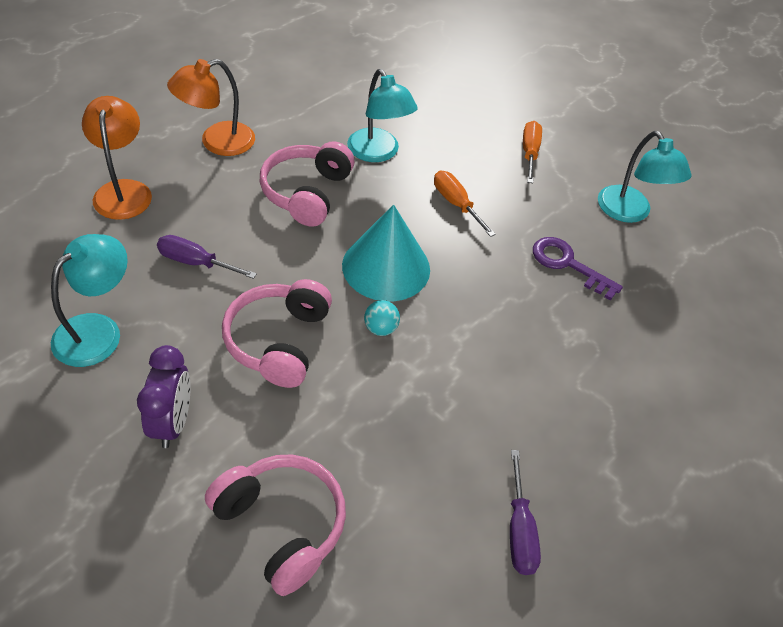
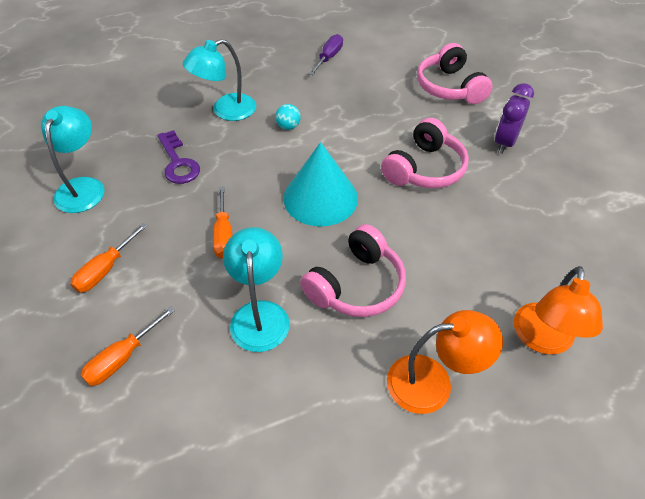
camera: 150 degrees left, 0 degrees up
(98, 330) = (557, 209): turquoise lamp -> turquoise lamp (226, 111)
(196, 262) = (477, 242): purple screwdriver -> none
(380, 328) = (349, 158): turquoise ball -> turquoise ball (288, 126)
(458, 106) = (122, 358): none -> orange screwdriver

